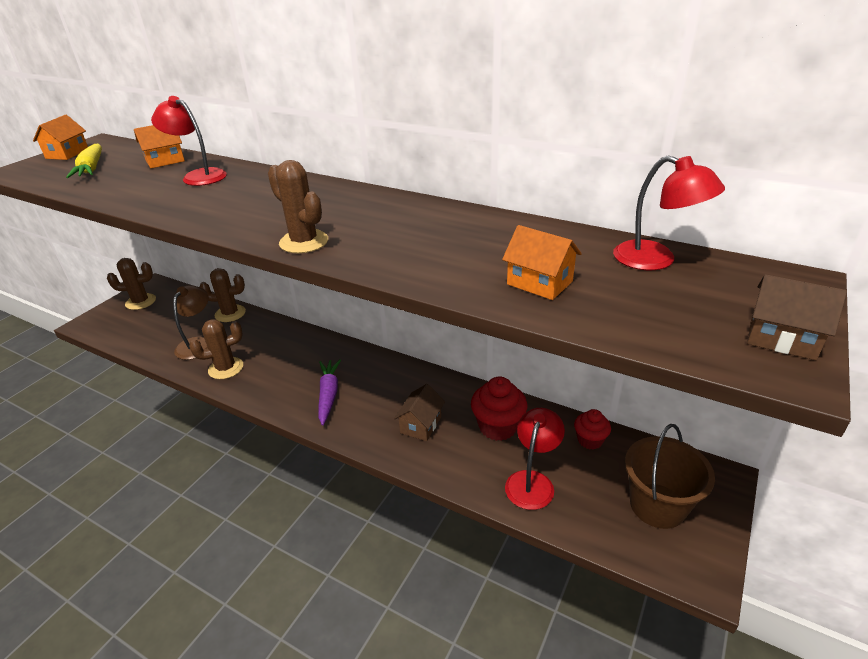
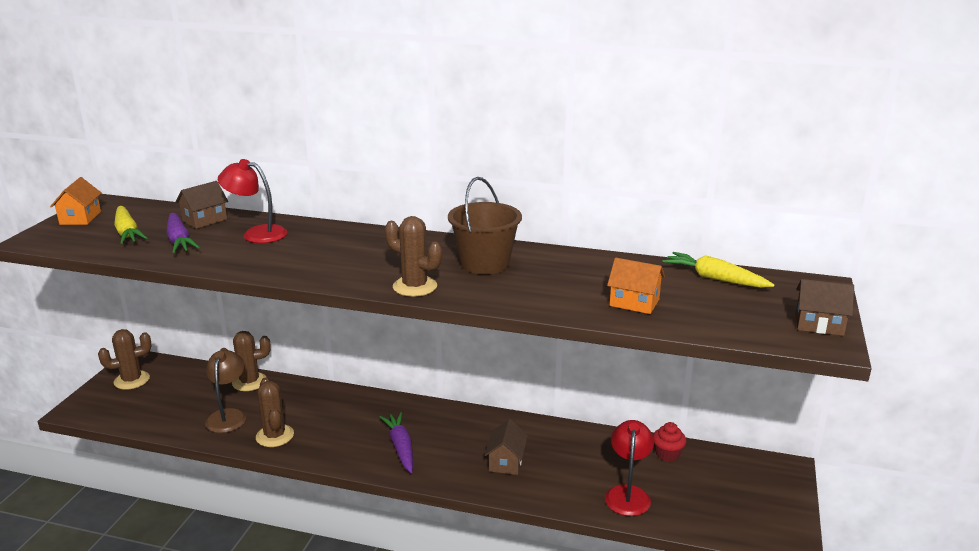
camera: 15 degrees left, 10 degrees down
(126, 178) = (179, 240): none -> purple carrot
(165, 161) = (204, 220): orange house -> brown house
(226, 368) = (275, 436): brown cactus -> brown cactus turned 75 degrees counterclockwise
(498, 427) = (580, 454): red cupcake -> none
(656, 260) = (715, 279): red lamp -> yellow carrot
(657, 505) = (740, 497): brown bucket -> brown bucket (485, 263)

